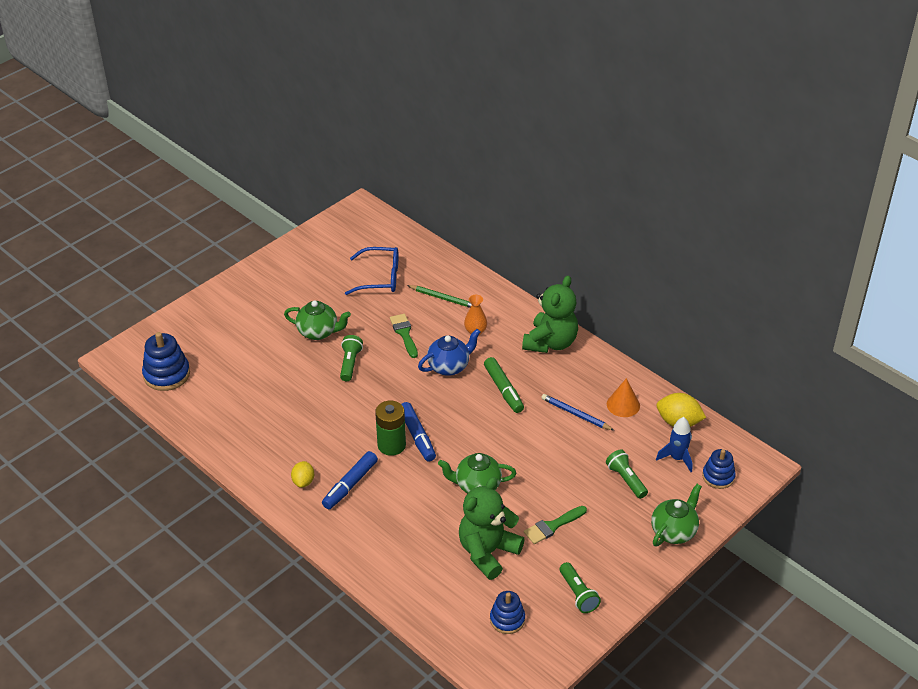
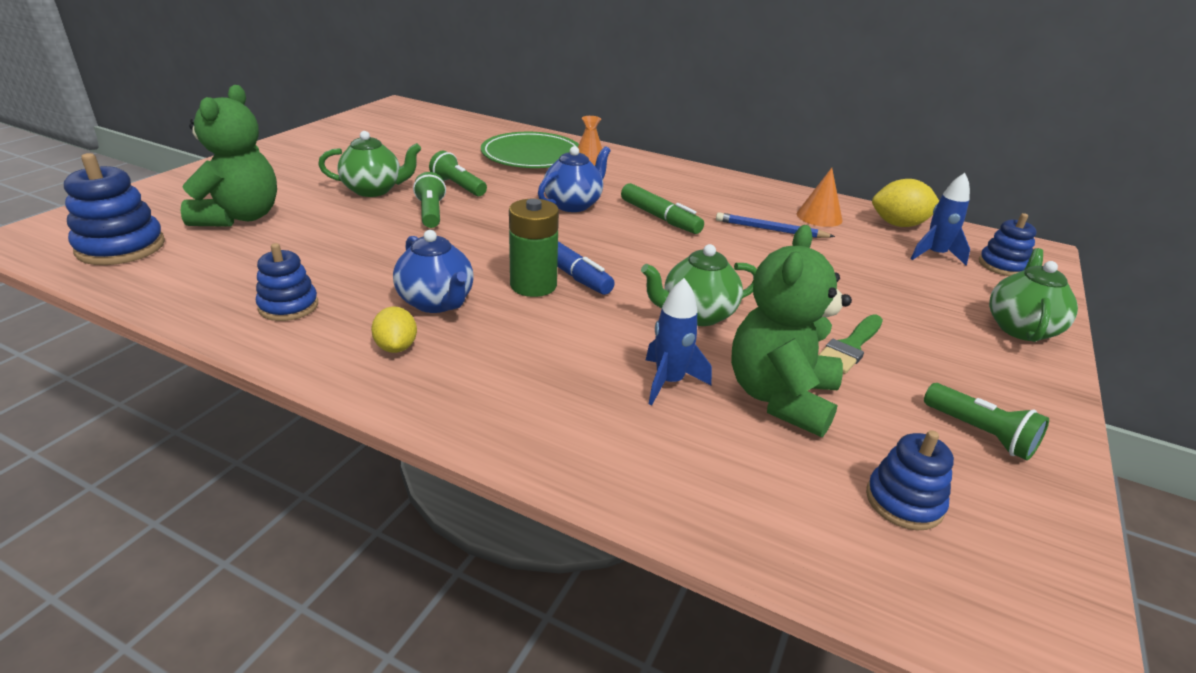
camera: 20 degrees left, 10 degrees down
(253, 441) = (288, 306): none -> blue stacking toy
(332, 451) = (436, 302): none -> blue teapot
(350, 485) = (486, 340): blue marker -> none
(380, 278) = (443, 146): blue glasses -> none
(404, 333) = (496, 183): green brush -> none
(435, 531) = (669, 382): none -> blue rocket
(443, 298) = (531, 155): green pencil -> green plate
(550, 342) = (686, 177): green teddy bear -> green teddy bear (240, 217)
(626, 479) = (896, 282): green flashlight -> green flashlight (458, 186)

